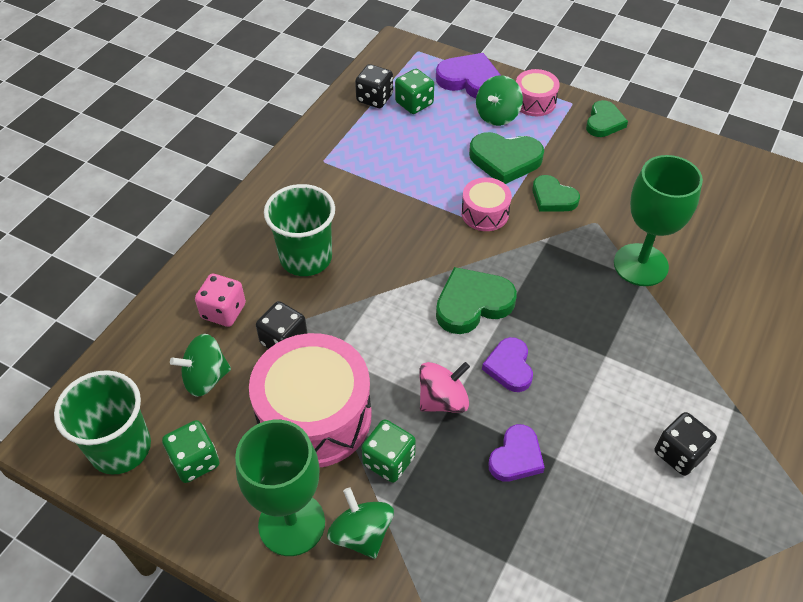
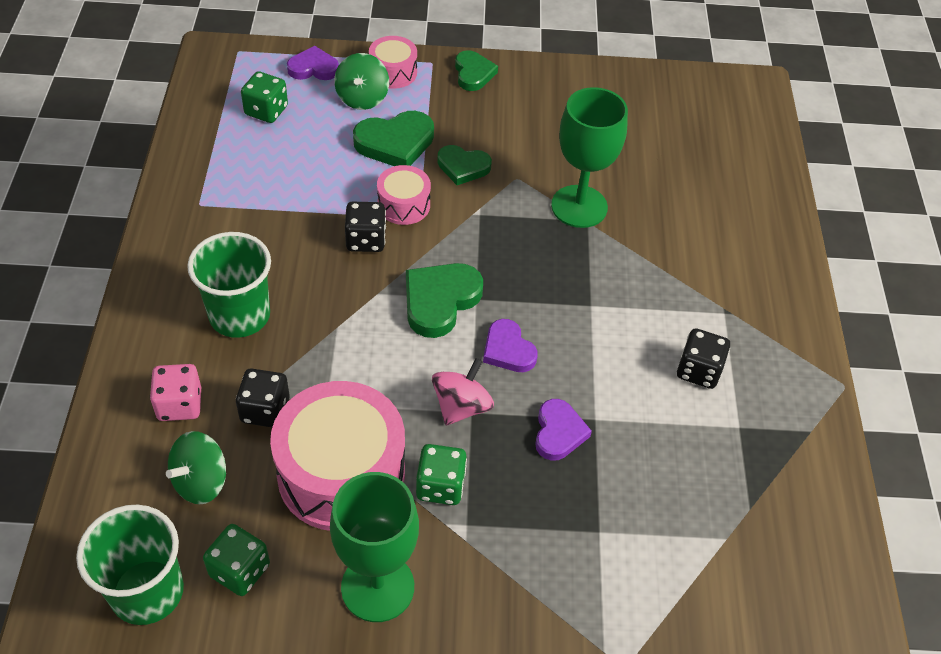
camera: 30 degrees left, 0 degrees up
(361, 534) = (452, 566): green spinning top -> none
(374, 98) = (219, 118): black dice -> black dice (366, 240)
(470, 80) = (313, 68): purple heart -> purple heart, size x0.66

